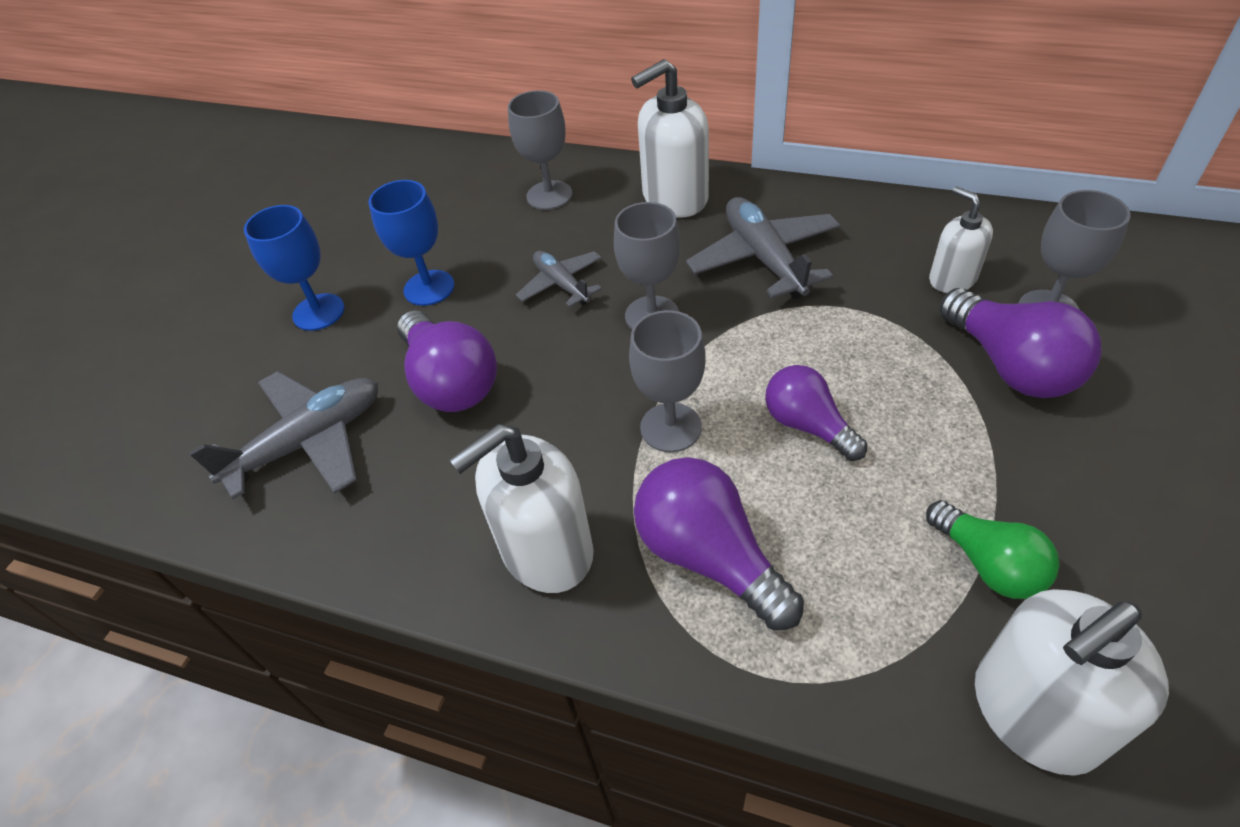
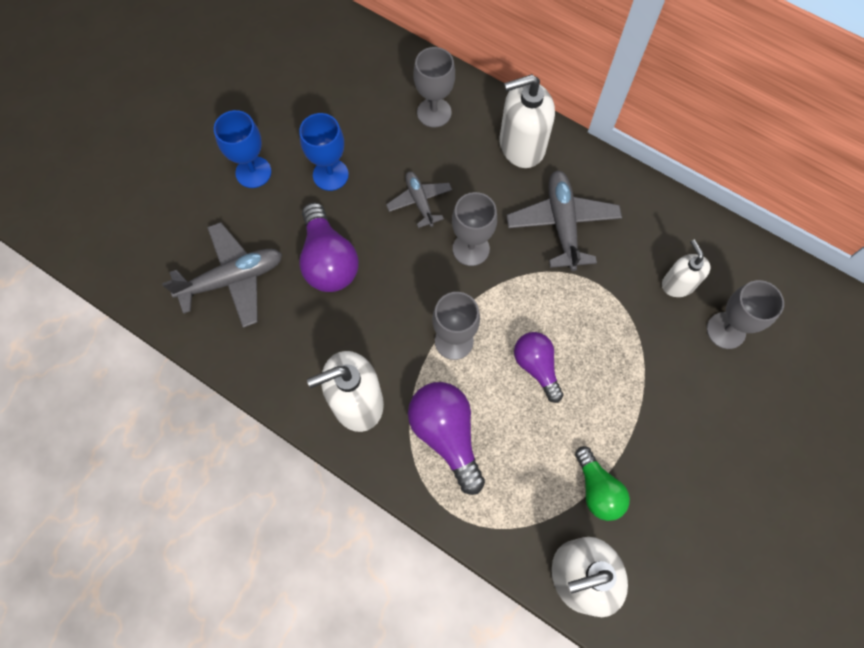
camera: 10 degrees right, 20 degrees up
(1010, 366) = (679, 364): purple light bulb -> none

